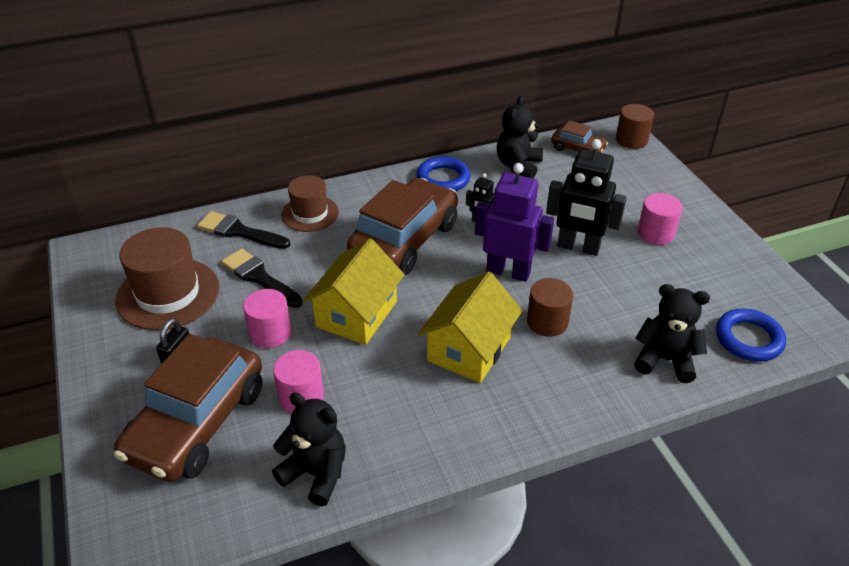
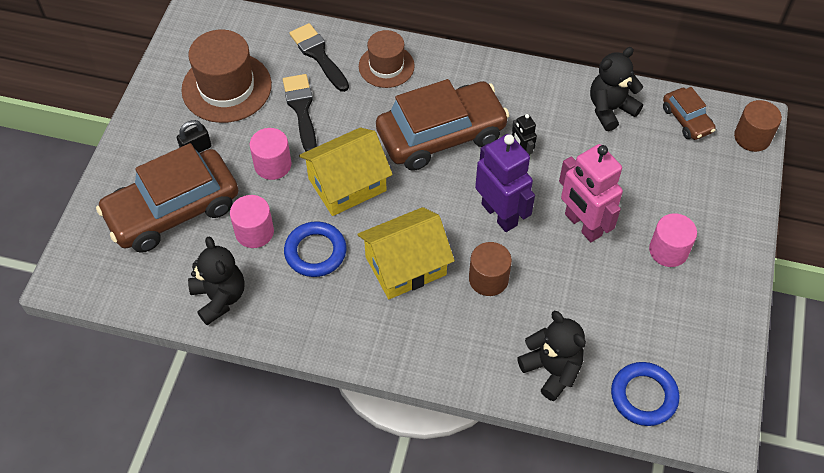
camera: 35 degrees right, 15 degrees up
(443, 179) = (528, 88): blue ring -> blue ring (315, 252)
(578, 247) = (582, 225): black robot -> pink robot

